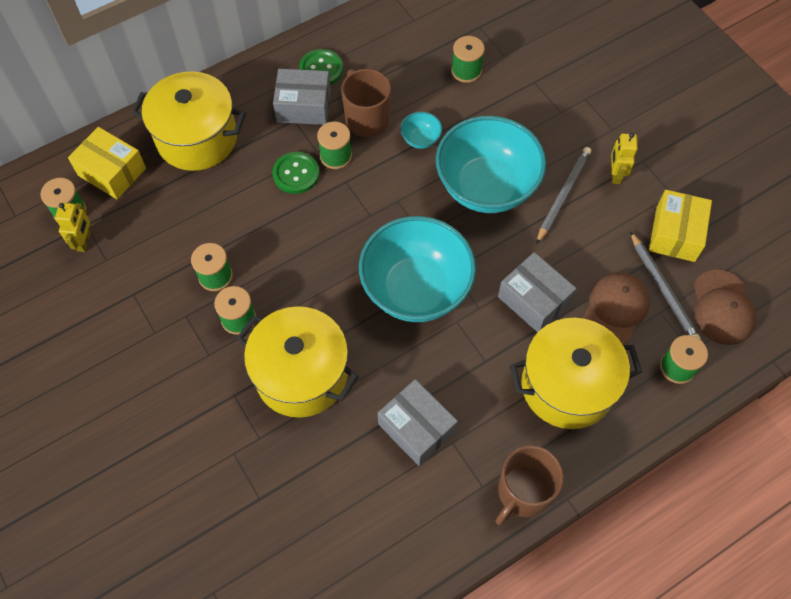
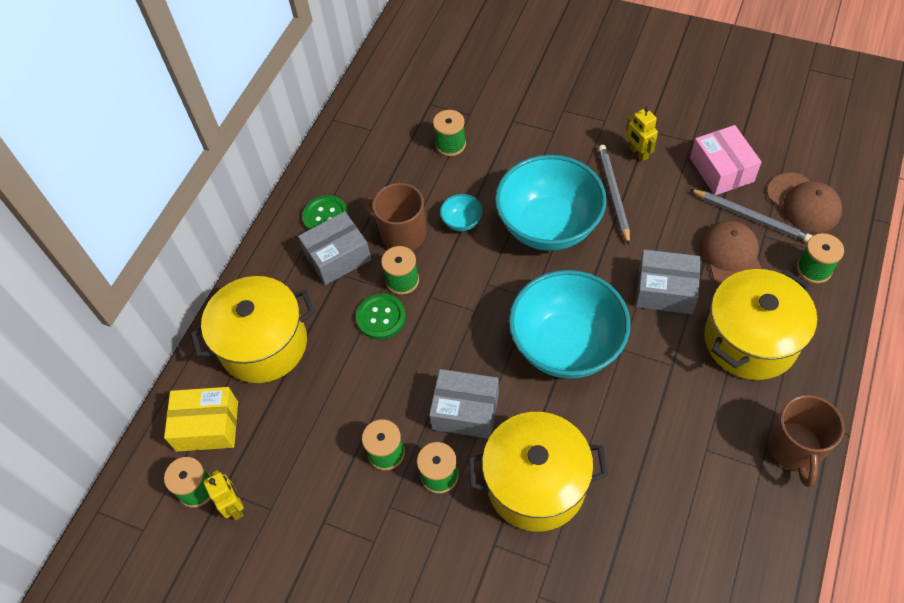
camera: 30 degrees left, 5 degrees down
(416, 428) = (668, 459): grey box -> grey box (465, 411)
(675, 234) = (721, 170): yellow box -> pink box

